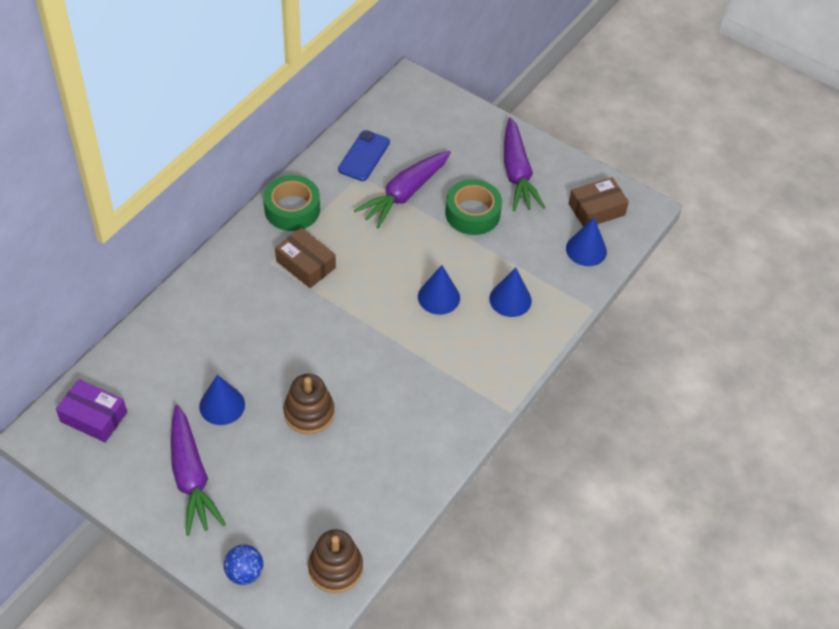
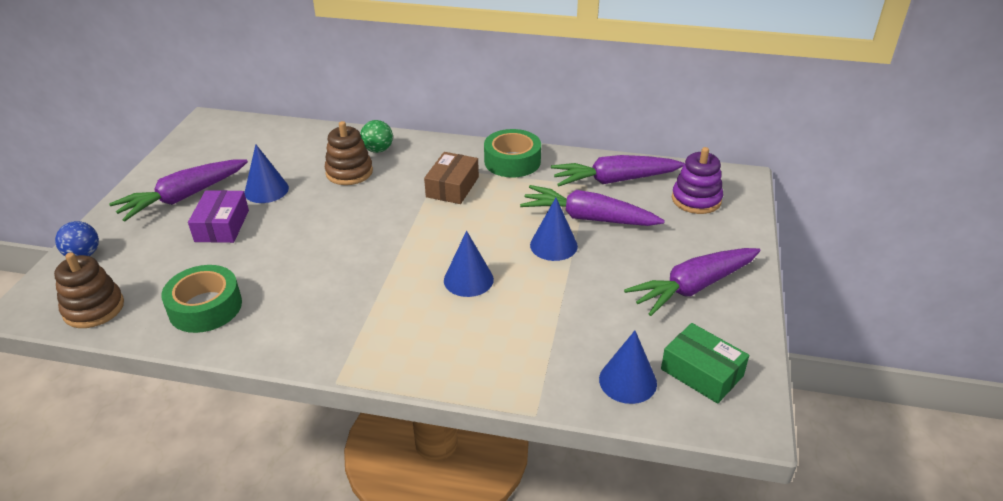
camera: 70 degrees right, 15 degrees down
(93, 417) = (231, 137): purple box -> purple box (222, 226)
(206, 300) = (378, 150): none -> green ball
(309, 413) = (277, 239): brown stacking toy -> brown stacking toy (349, 172)
(364, 156) = (614, 180): blue phone -> purple carrot
(420, 120) = (696, 199): none -> purple stacking toy
(472, 213) = (603, 271): green tape -> green tape (205, 307)
(510, 299) = (501, 335): blue cone -> blue cone (553, 245)
(596, 209) = (702, 372): brown box -> green box

